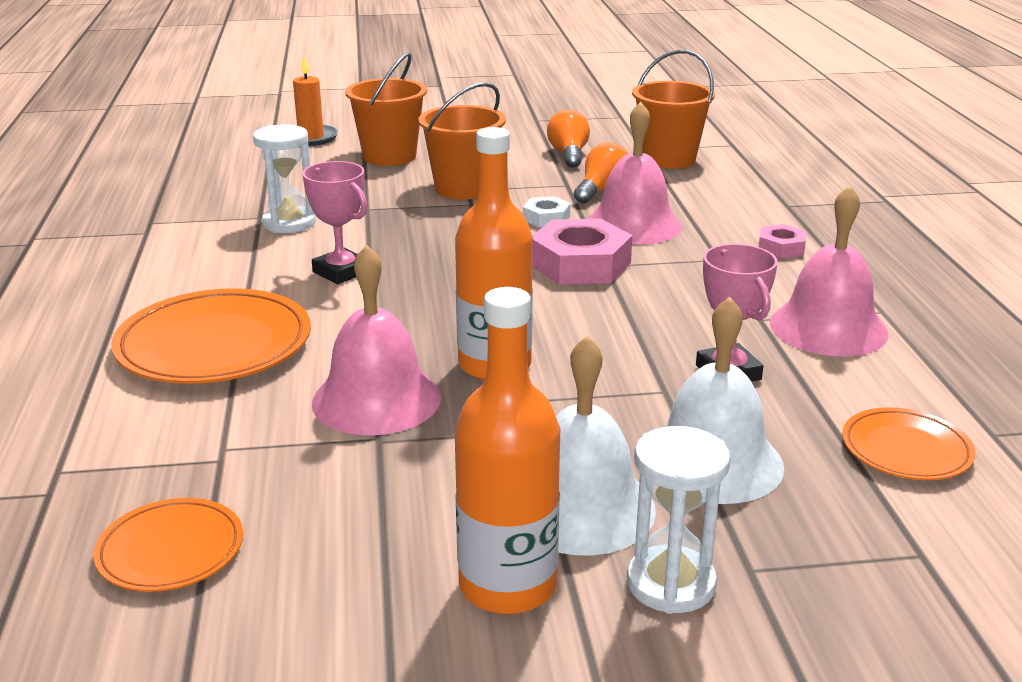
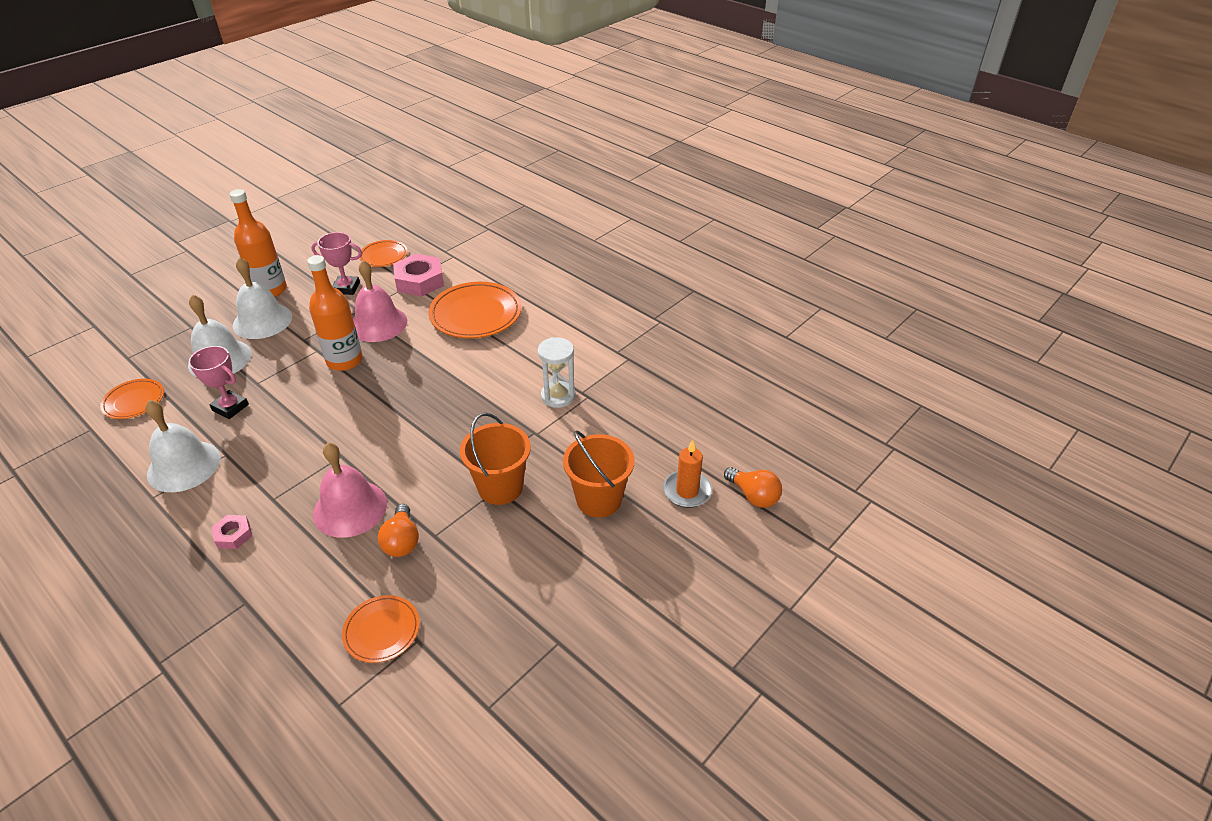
camera: 140 degrees right, 15 degrees up
(341, 272) = (479, 377): pink trophy -> pink trophy (346, 288)
(546, 218) = (414, 484): white nut -> none
(569, 155) = (471, 586): orange light bulb -> orange light bulb (753, 496)
(580, 264) = (356, 449): pink nut -> pink nut (419, 281)
(668, 159) = (382, 631): orange bucket -> orange plate
(671, 584) = (217, 312): white hourglass -> none
(828, 328) = (184, 466): pink bell -> white bell

